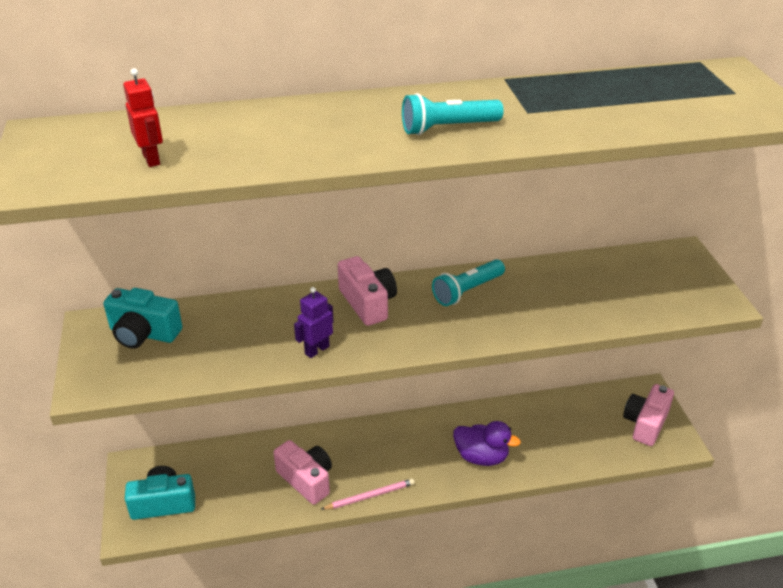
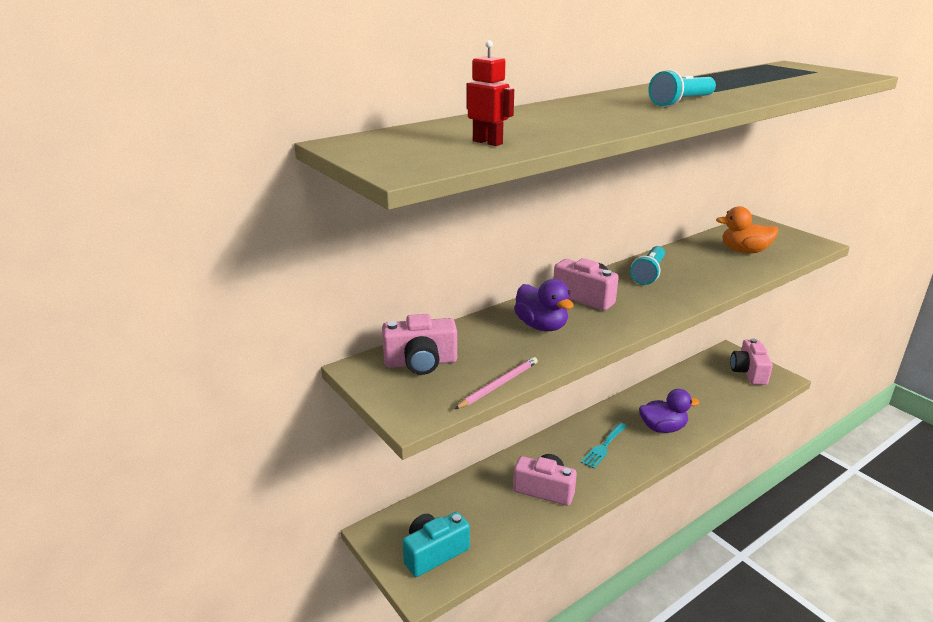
camera: 25 degrees left, 10 degrees down
(143, 334) = (421, 362): turquoise camera -> pink camera
(287, 326) = (541, 326): none -> purple duck
(317, 350) = (585, 335): purple robot -> none
(370, 496) = (607, 483): pink pencil -> pink pencil (499, 385)
(401, 456) = (603, 447): none -> turquoise fork
(614, 290) = (744, 251): none -> orange duck

